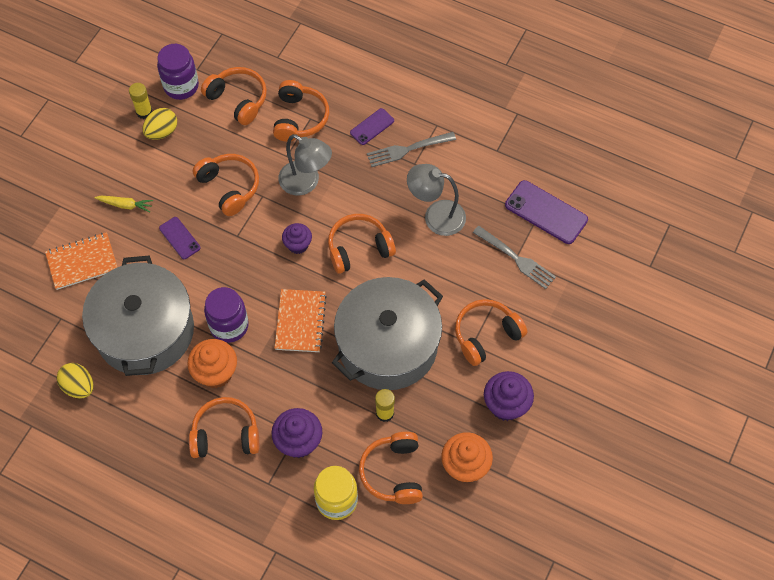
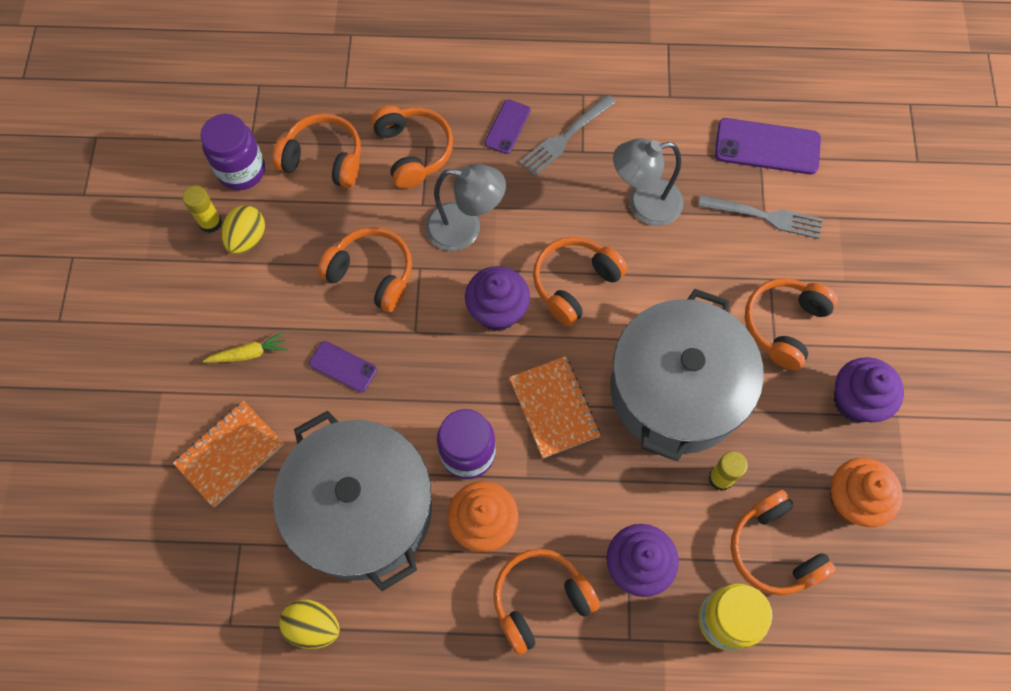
camera: 25 degrees left, 5 degrees up
(298, 245) = (497, 311): purple cupcake -> purple cupcake, size x1.55

